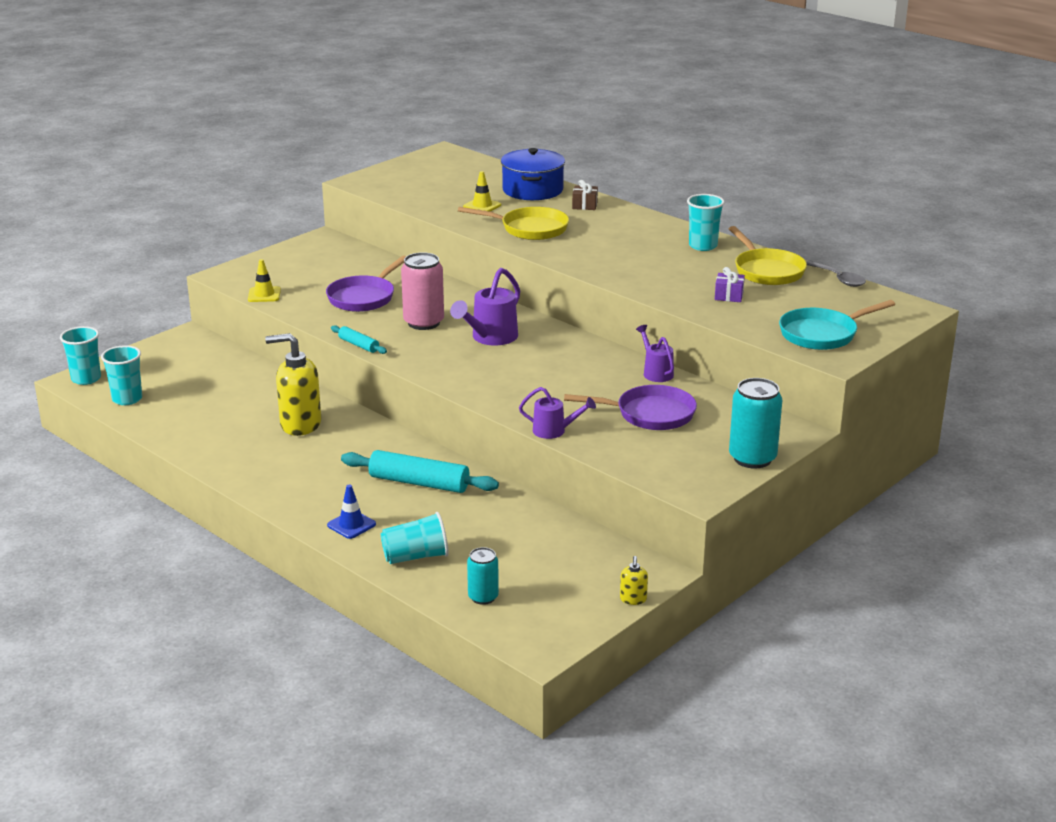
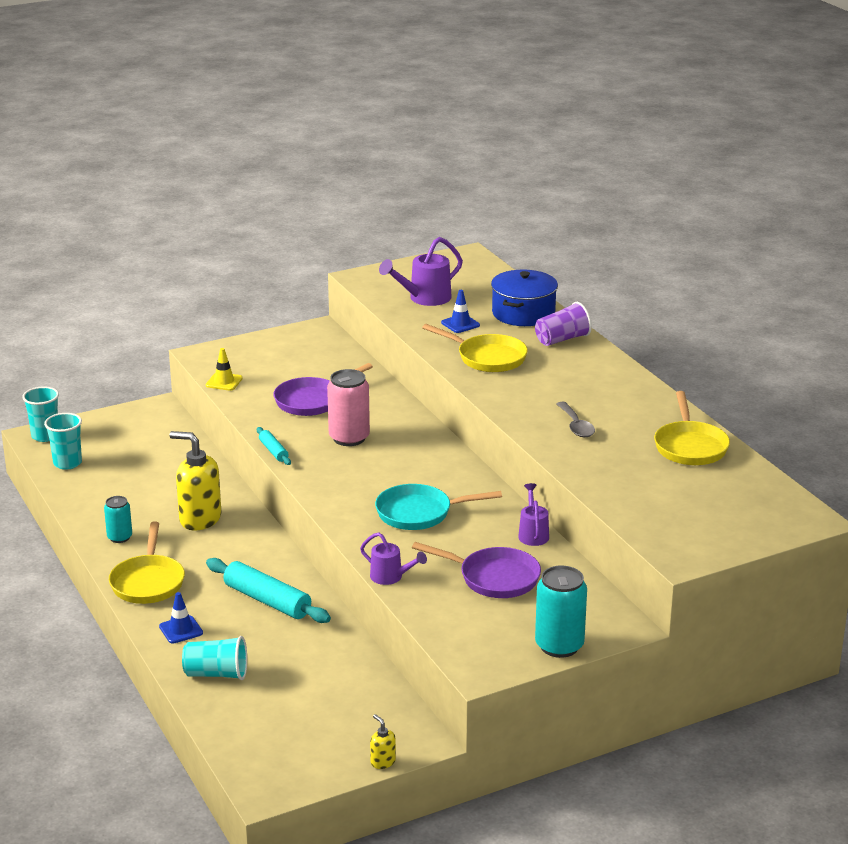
camera: 20 degrees right, 0 degrees up
(287, 489) = (148, 582): none -> yellow pan
(482, 206) = (460, 324): yellow traffic cone -> blue traffic cone
(483, 597) = (249, 727): turquoise can -> turquoise can (119, 537)
(490, 338) = (400, 466): purple watering can -> purple watering can (424, 298)
(584, 205) = (562, 339): brown gift -> purple cup
(633, 599) = (383, 762): yellow soap dispenser -> yellow soap dispenser turned 120 degrees clockwise
(703, 246) = (646, 406): turquoise cup -> none
(729, 296) = (628, 468): purple gift -> none
(822, 334) = (690, 529): turquoise pan -> turquoise pan (419, 513)
(839, 279) = (758, 469): grey spoon -> grey spoon (576, 426)

